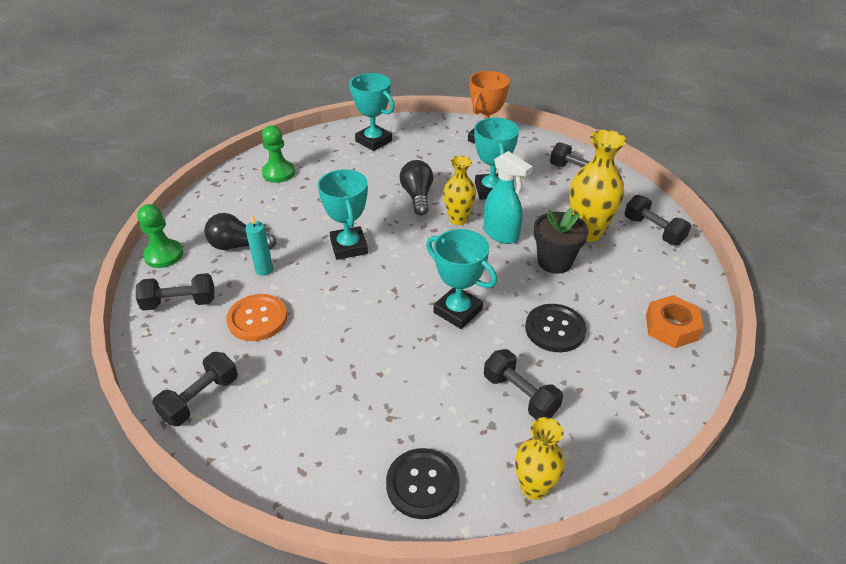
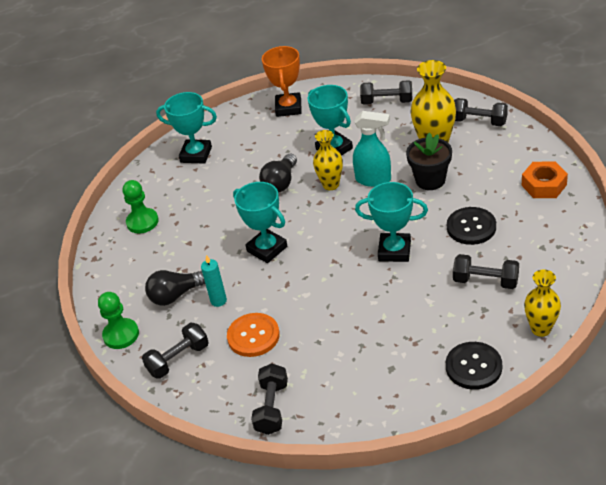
camera: 25 degrees left, 0 degrees up
(417, 196) = (281, 183): black light bulb -> black light bulb turned 120 degrees counterclockwise

